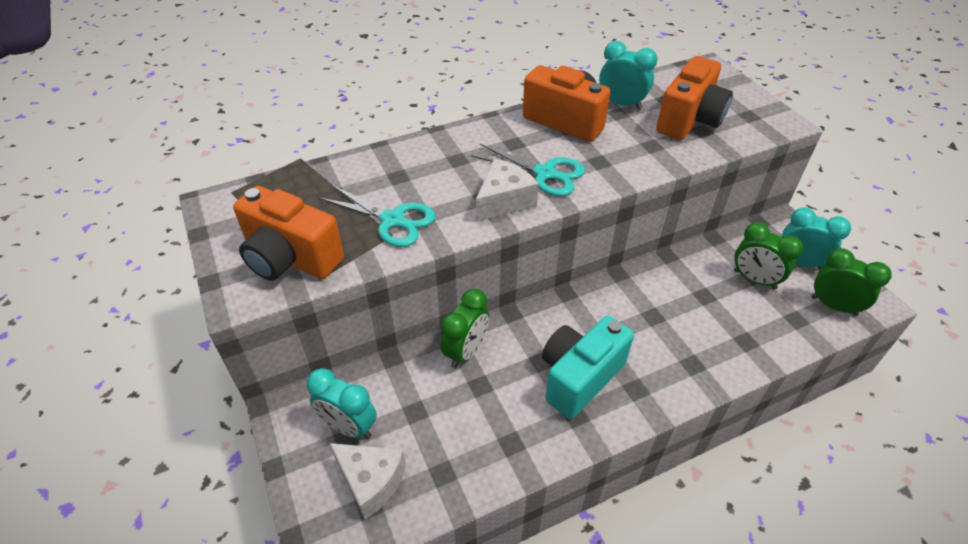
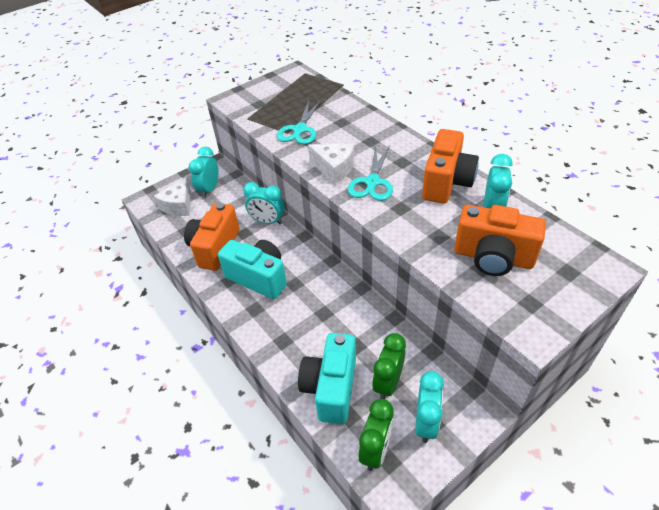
camera: 80 degrees right, 0 degrees up
(291, 259) = (259, 105): orange camera -> orange camera (215, 248)
(466, 351) = (267, 221): green clock -> turquoise clock
(762, 328) = (331, 388): none -> turquoise camera

